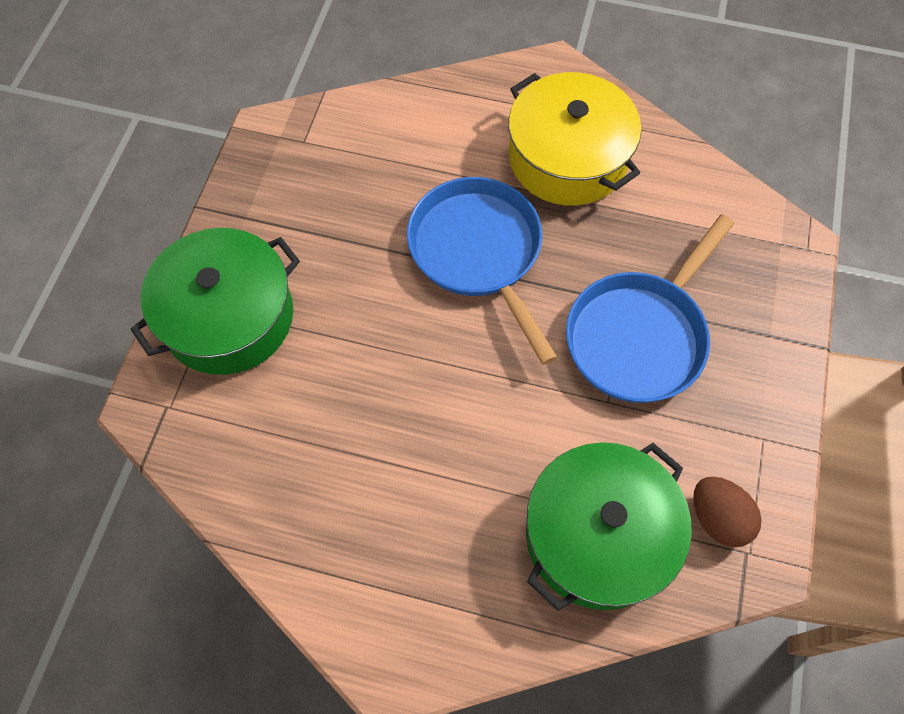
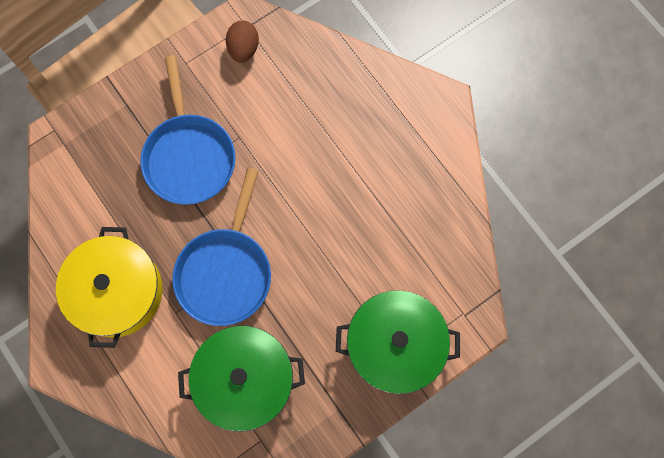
camera: 140 degrees left, 10 degrees up
(598, 535) = (304, 84): green pot -> green pot (245, 380)
(640, 336) = (189, 156): blue pan -> blue pan turned 90 degrees clockwise

